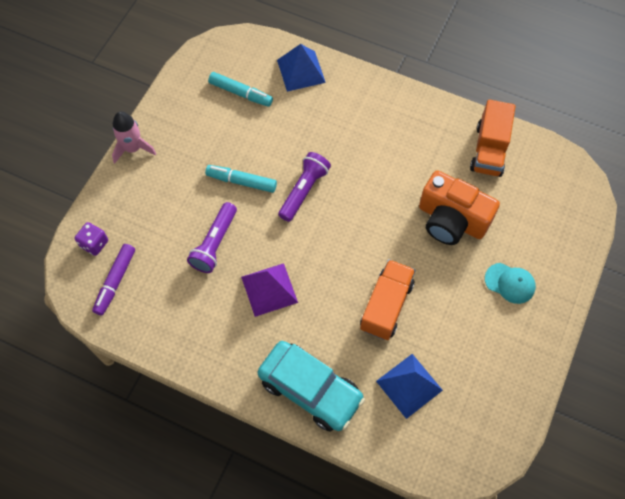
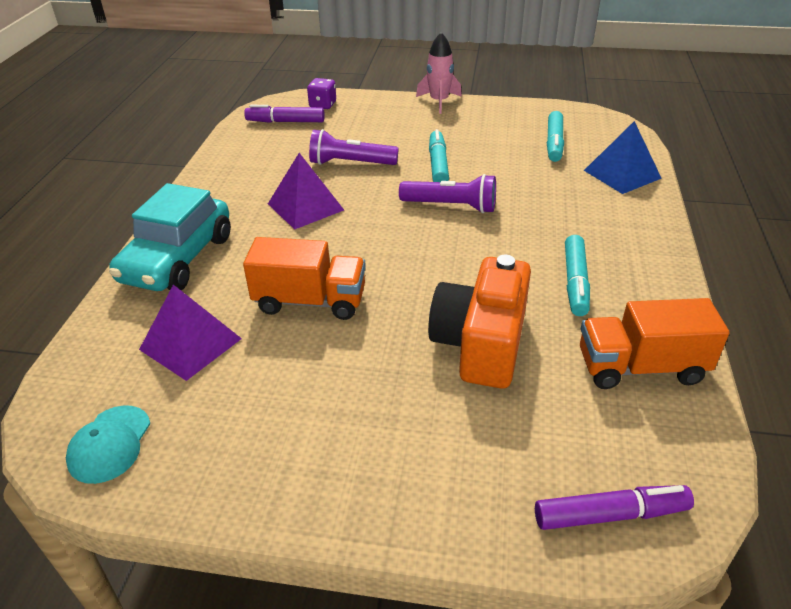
camera: 75 degrees right, 25 degrees down
(409, 385) = (191, 344): blue pyramid -> purple pyramid
(411, 150) = (575, 282): none -> turquoise marker
(510, 283) = (395, 435): turquoise cap -> turquoise cap (110, 444)
(575, 205) = (610, 515): none -> purple marker

